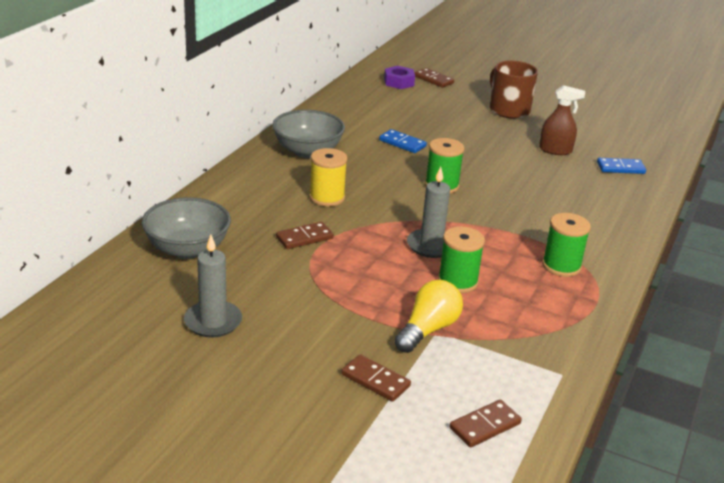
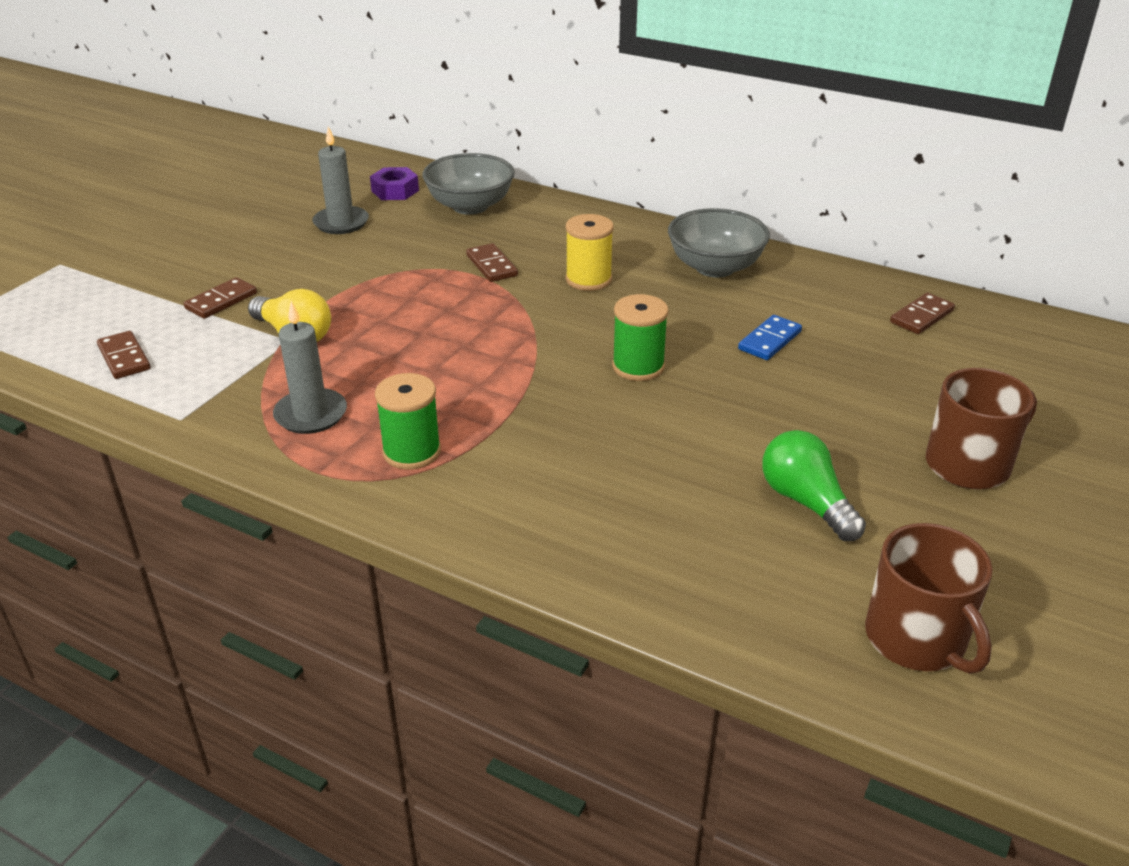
camera: 95 degrees right, 5 degrees up
(399, 82) = (1018, 348): purple nut -> purple nut (395, 191)
(431, 246) = (471, 347): grey candle -> grey candle (311, 414)
(433, 80) = (1059, 386): brown domino -> brown domino (921, 316)
(457, 282) = (386, 361): green spool -> none
(555, 150) = (806, 502): brown spray bottle -> green light bulb
(620, 168) = (756, 581): blue domino -> none
(636, 138) = (917, 639): none -> brown mug

